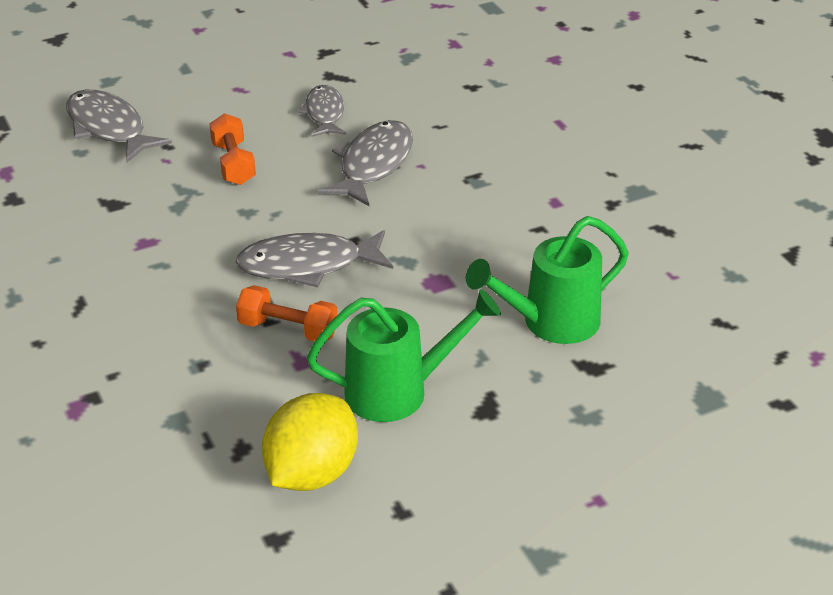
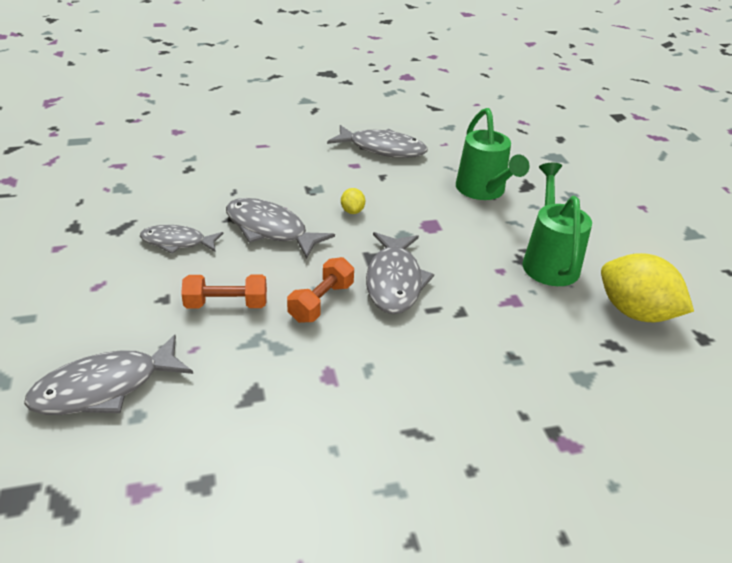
camera: 80 degrees left, 0 degrees up
(288, 330) = (474, 302): orange dumbbell -> orange dumbbell (321, 302)
(440, 216) = (352, 211): none -> yellow lemon
(615, 219) = (382, 149): none -> grey fish

